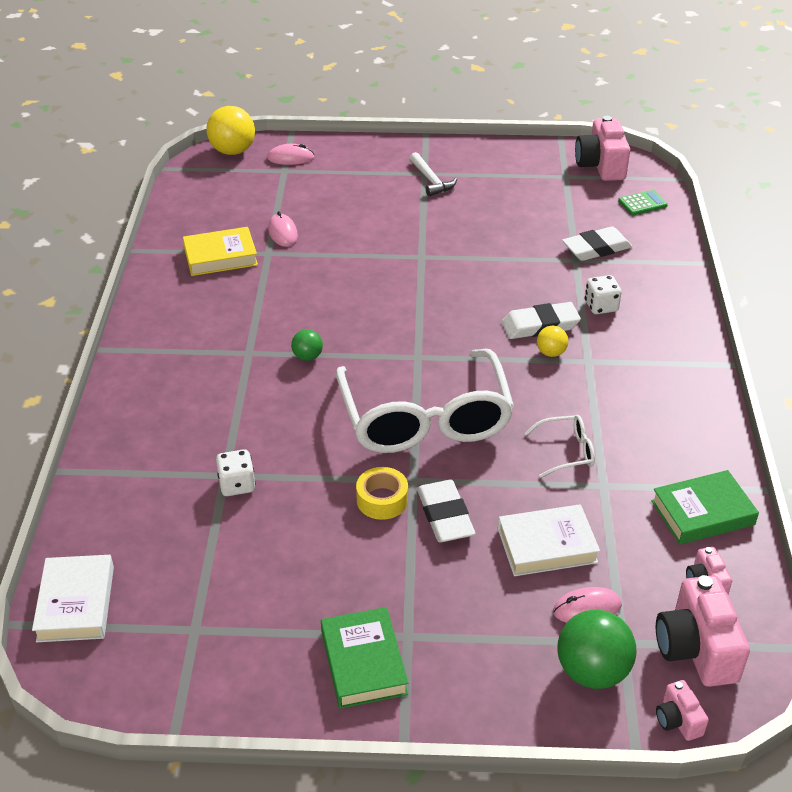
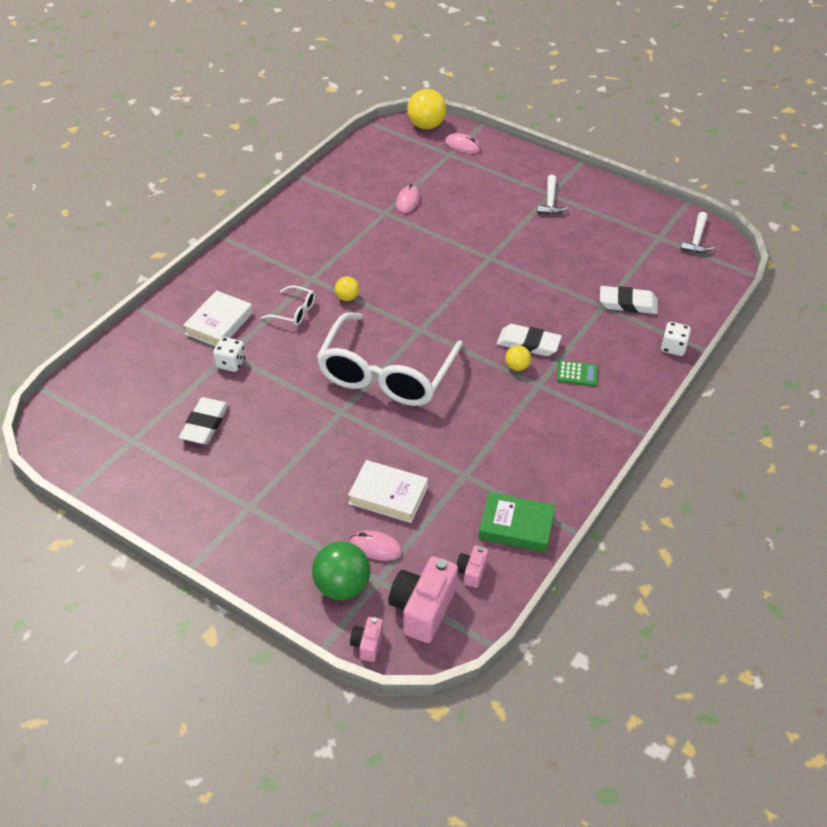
camera: 30 degrees right, 5 degrees up
(76, 603) = (82, 392): white book -> white book (219, 323)
(220, 256) = (351, 202): yellow book -> none
(307, 357) = (347, 297): green ball -> yellow ball
(363, 662) = (210, 509): green book -> none
(382, 500) = (310, 415): yellow tape -> none
(445, 515) = (340, 444): white eraser -> white eraser (205, 424)
(566, 451) = (461, 440): white glasses -> white glasses (294, 312)
(601, 166) = (696, 239): pink camera -> white hammer
(601, 306) = (587, 349): white dice -> white dice (673, 347)
(642, 203) = (700, 283): green calculator -> green calculator (577, 374)

